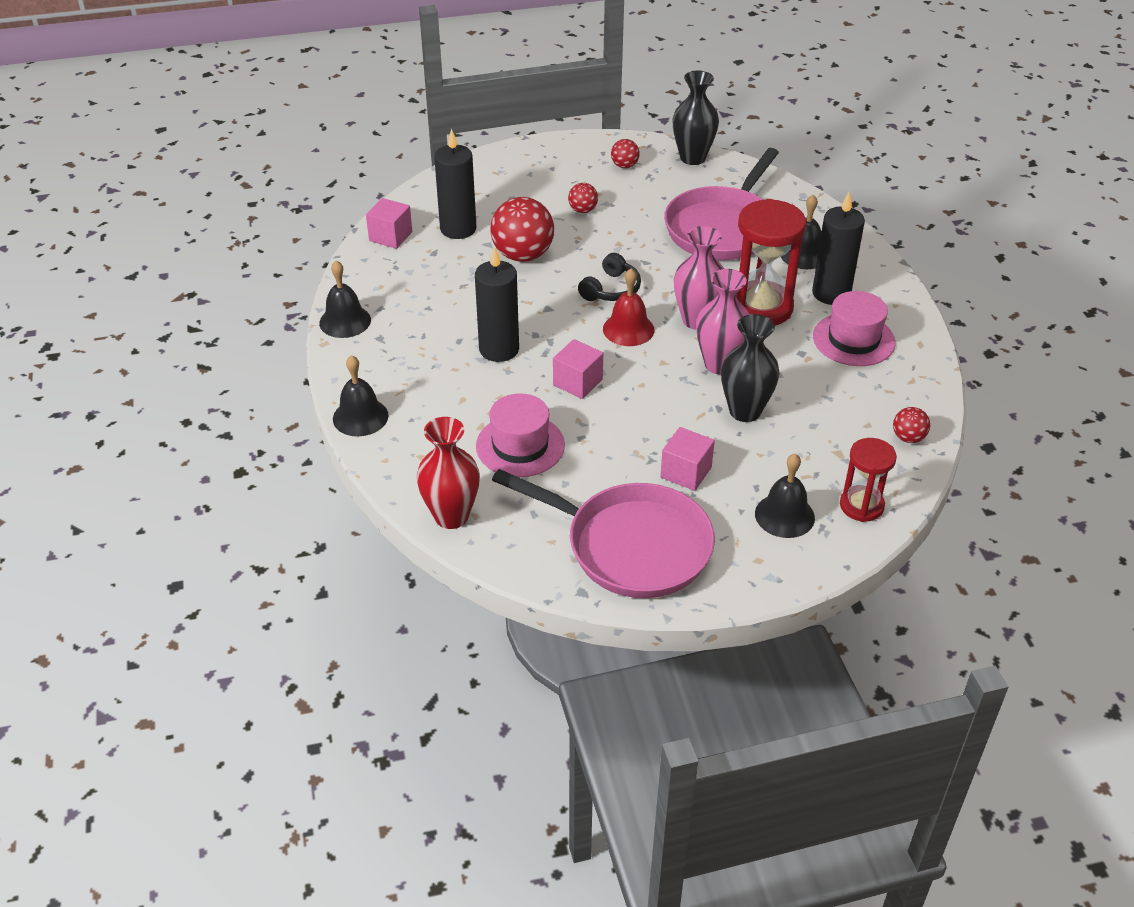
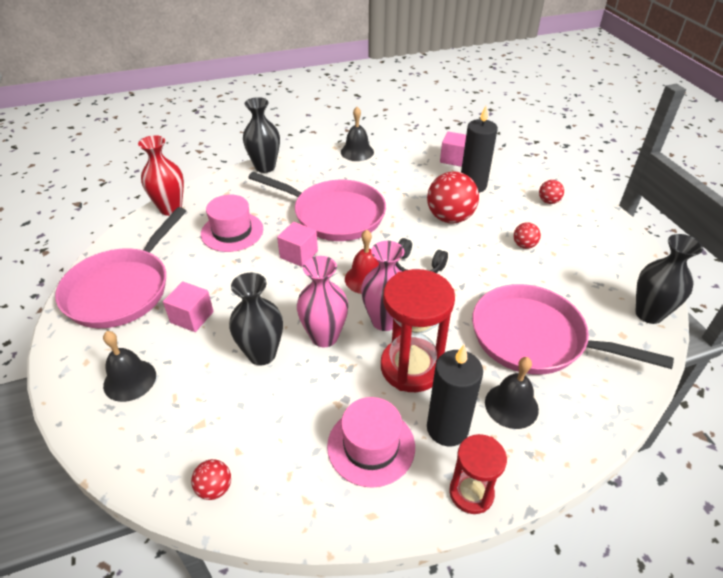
camera: 85 degrees right, 0 degrees up
(360, 417) = (265, 167): black bell -> black vase
(499, 349) = (334, 215): black candle -> pink pan
(624, 165) = (607, 267): red ball -> red ball (548, 201)
(861, 506) = (127, 439): red hourglass -> red hourglass (471, 493)

